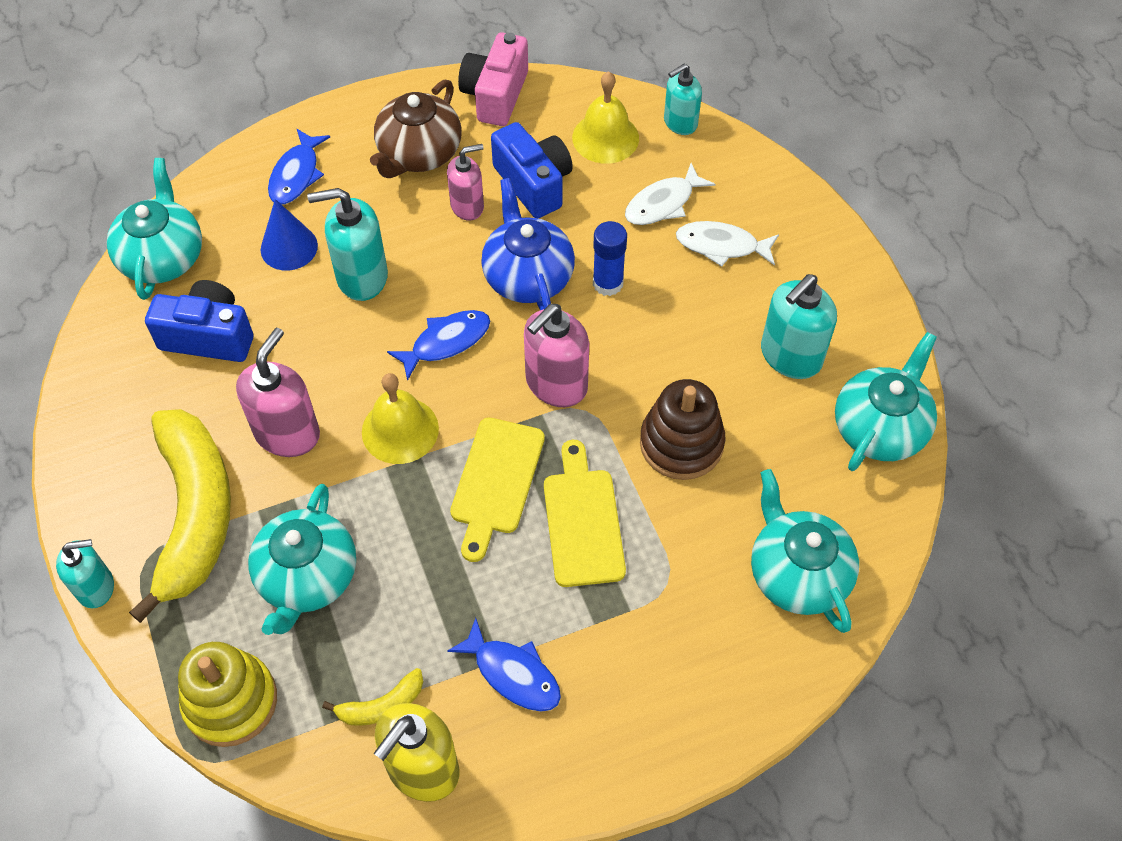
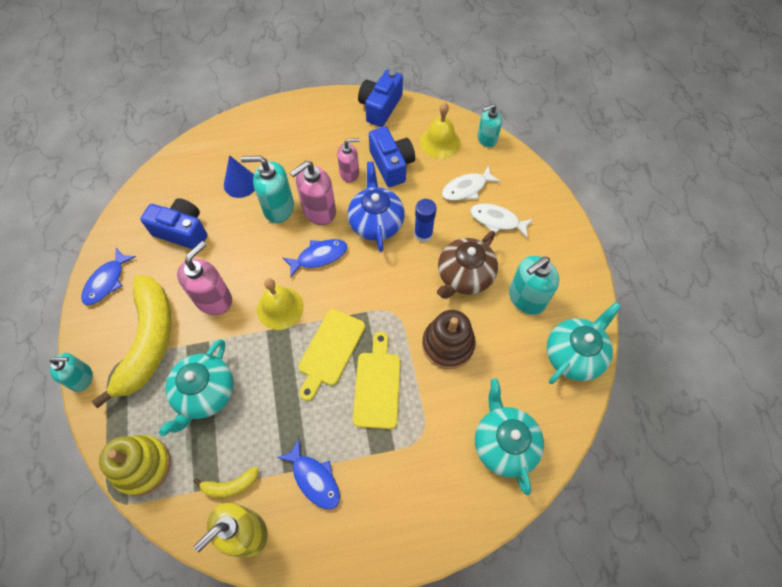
camera: 10 degrees right, 5 degrees up
(163, 257) = (167, 179): turquoise teapot -> none
(296, 175) = (254, 140): blue fish -> blue fish (107, 281)
(419, 153) = (328, 137): brown teapot -> brown teapot (464, 276)
(495, 95) = (380, 107): pink camera -> blue camera
(556, 384) = (379, 293): pink soap dispenser -> pink soap dispenser (319, 211)

